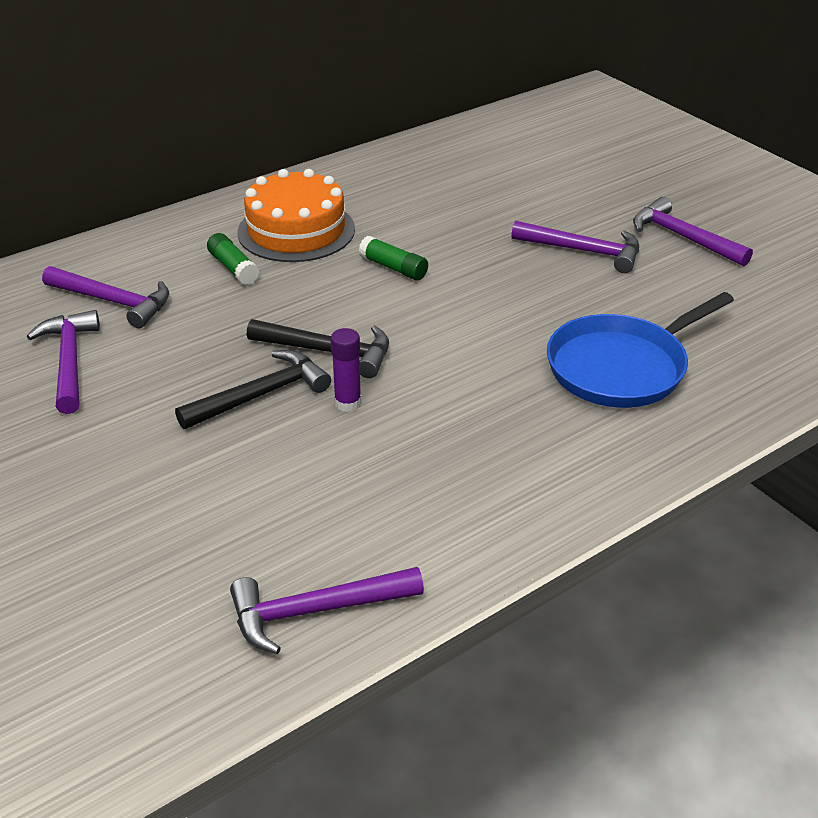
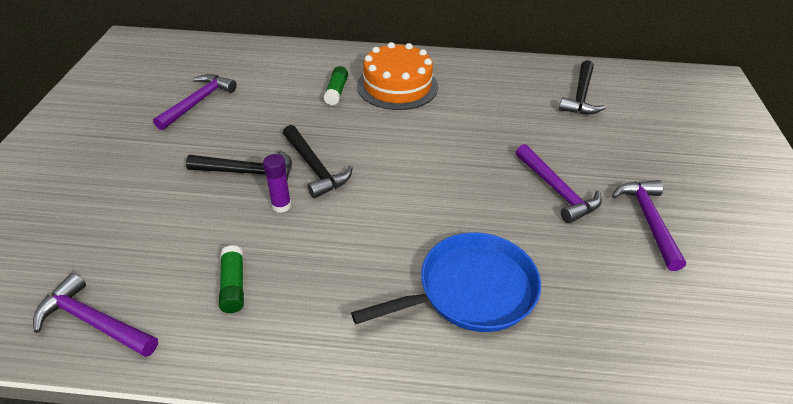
camera: 40 degrees right, 5 degrees up
(113, 301) = (258, 81): purple hammer -> none
(393, 268) = (419, 136): green glue stick -> green glue stick (233, 285)
(496, 157) = (581, 96): none -> black hammer
(621, 367) = (471, 290): blue pan -> blue pan turned 150 degrees clockwise

